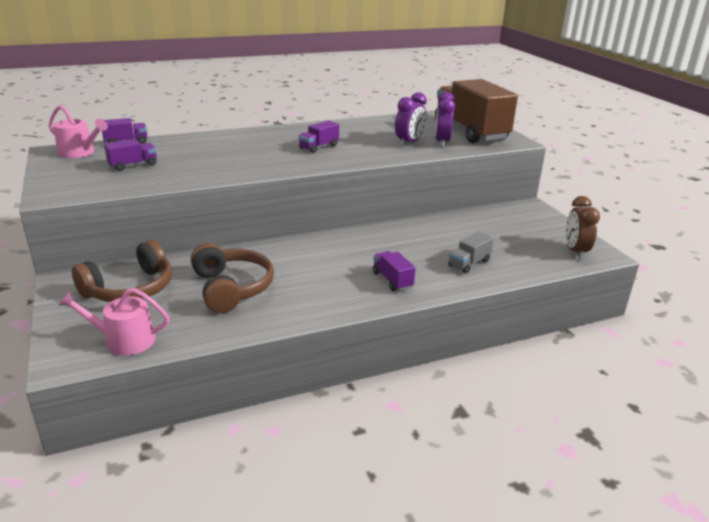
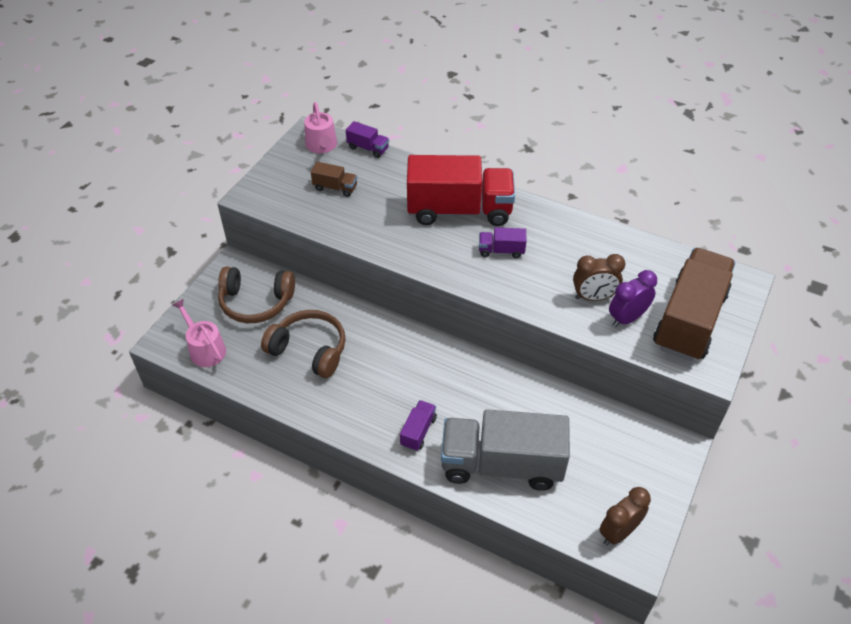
camera: 50 degrees right, 20 degrees up
(133, 165) = (335, 188): purple truck -> brown truck
(231, 288) = (309, 350): brown headphones -> brown headphones turned 90 degrees counterclockwise
(256, 143) = (459, 210): none -> red truck
(409, 142) = (593, 297): purple clock -> brown clock
(469, 263) = (501, 465): grey truck -> grey truck, size x2.36

